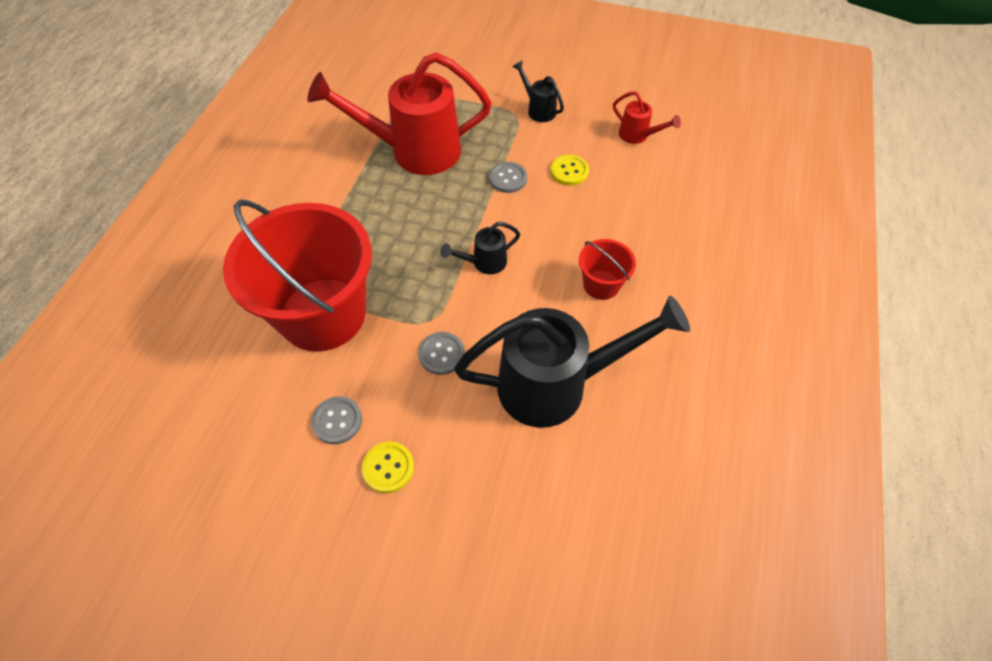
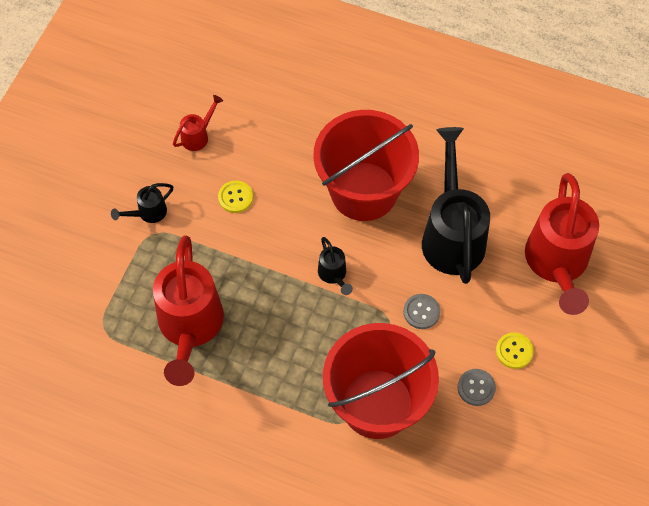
camera: 85 degrees left, 5 degrees up
(508, 178) = (237, 248): grey button -> none
(528, 527) = (557, 264): none -> red watering can
(601, 284) = (363, 191): red bucket -> red bucket, size x2.30

